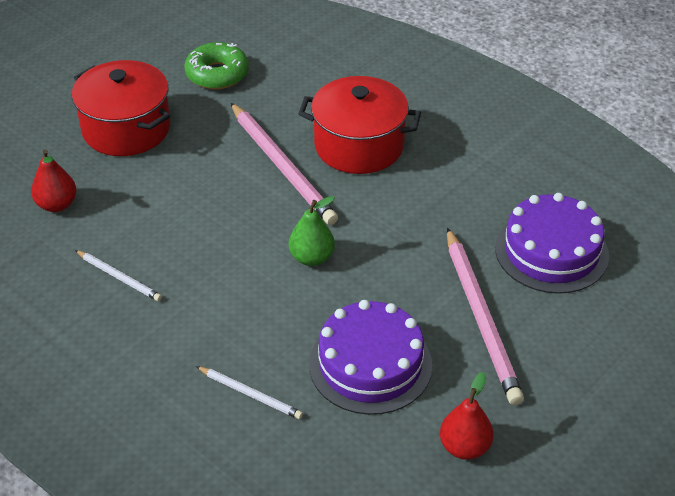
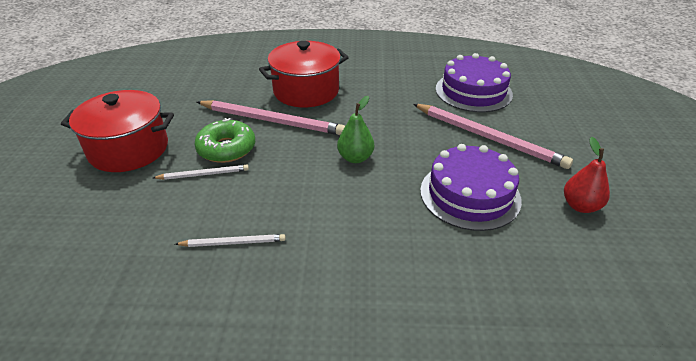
camera: 40 degrees left, 5 degrees down
(57, 204) = (120, 222): red pear -> none
(217, 74) = (165, 93): green donut -> green donut (226, 148)
(250, 394) = (426, 259): white pencil -> white pencil (203, 174)

